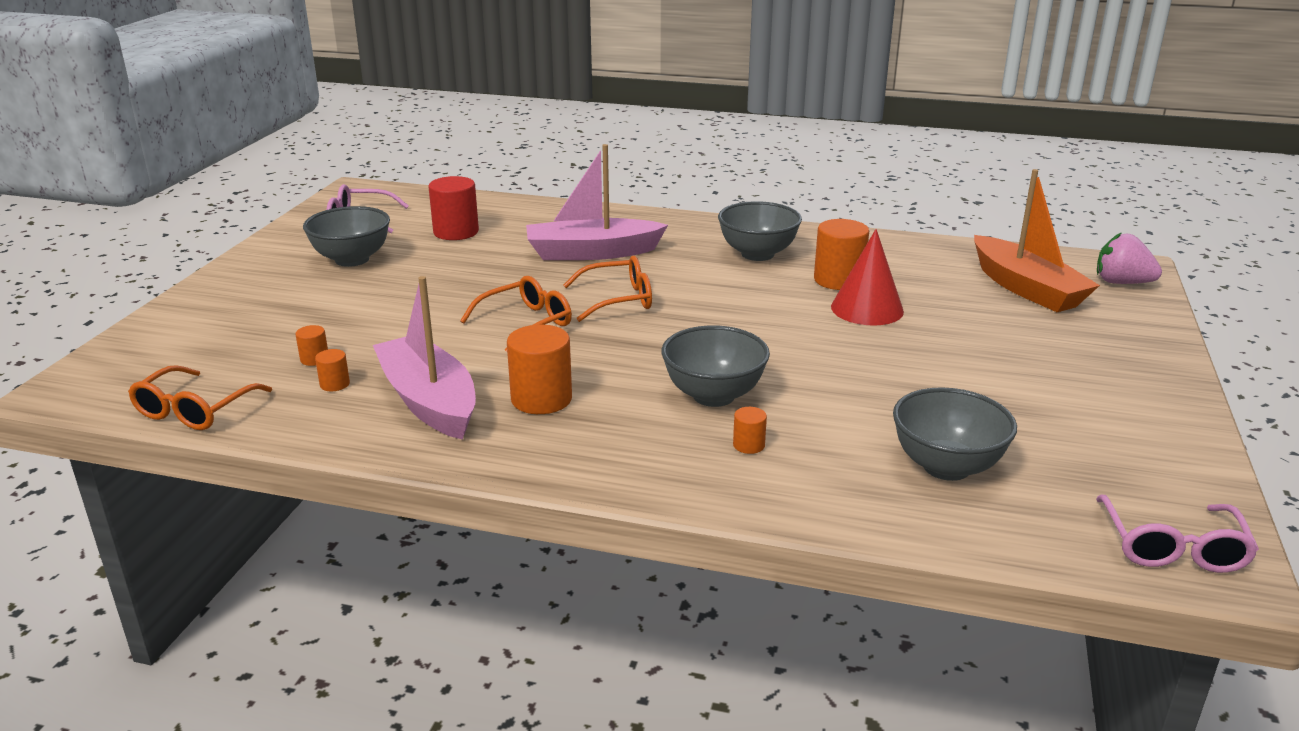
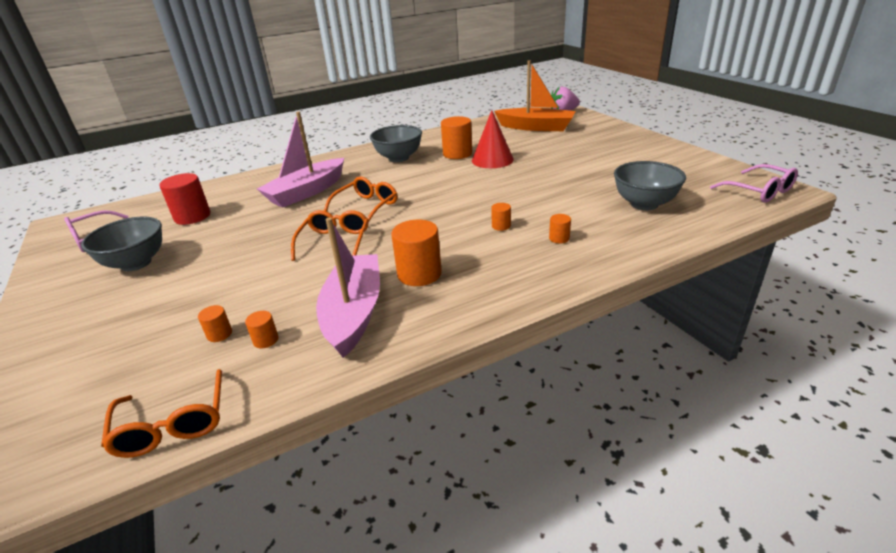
camera: 40 degrees left, 5 degrees up
(429, 401) = (354, 312): pink boat -> pink boat turned 75 degrees clockwise
(713, 395) = (501, 226): grey bowl -> orange cylinder

